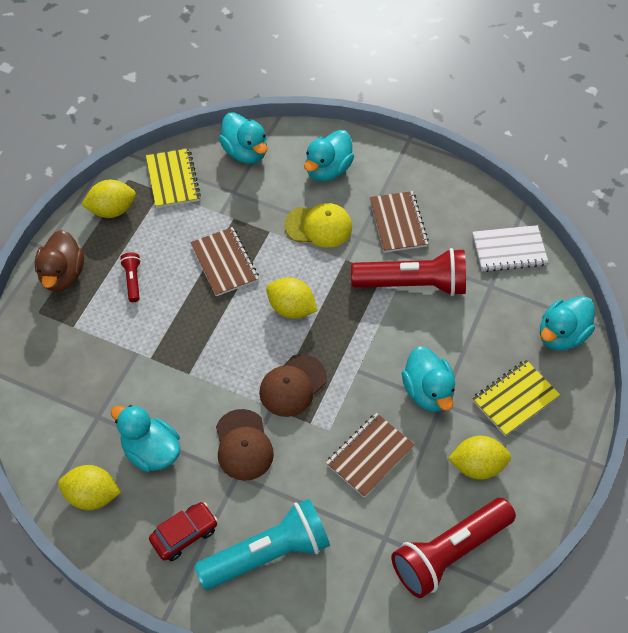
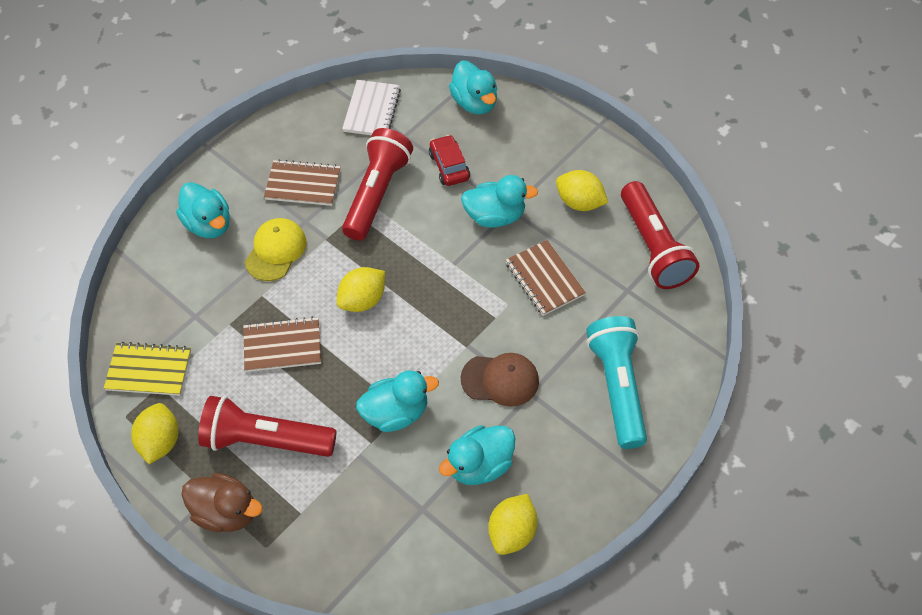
camera: 70 degrees left, 0 degrees up
(133, 280) = (266, 439): red flashlight -> red flashlight, size x2.30
(184, 534) = (579, 454): red car -> red car (449, 166)
(245, 152) = (147, 292): turquoise duck -> turquoise duck (396, 413)
(292, 386) = (450, 321): brown cap -> none
(477, 466) = (579, 202): yellow lemon -> yellow lemon turned 75 degrees counterclockwise
(514, 399) = (524, 155): yellow notebook -> none

